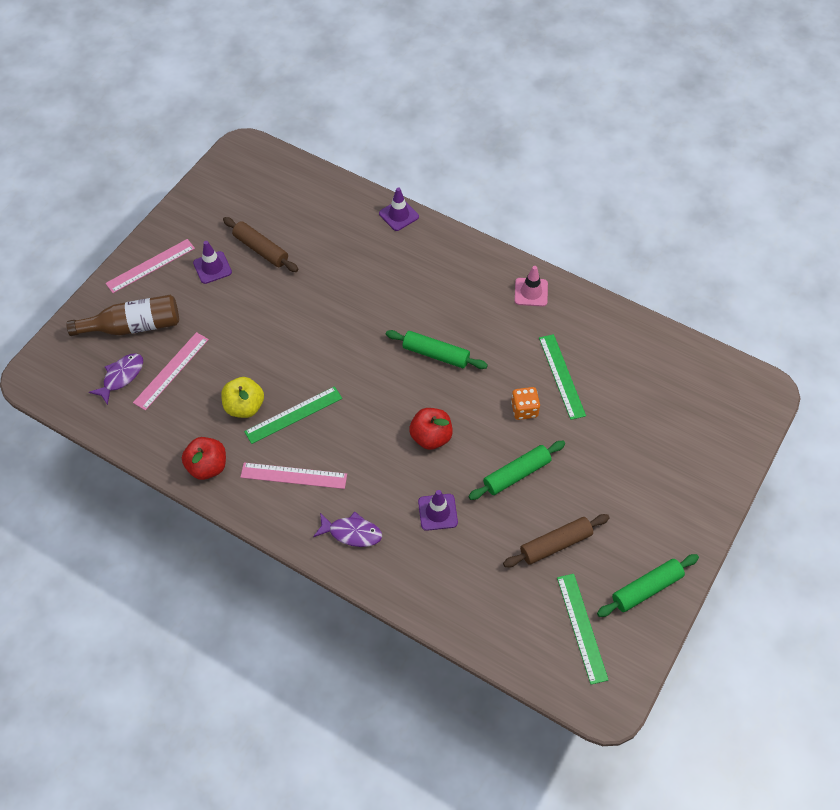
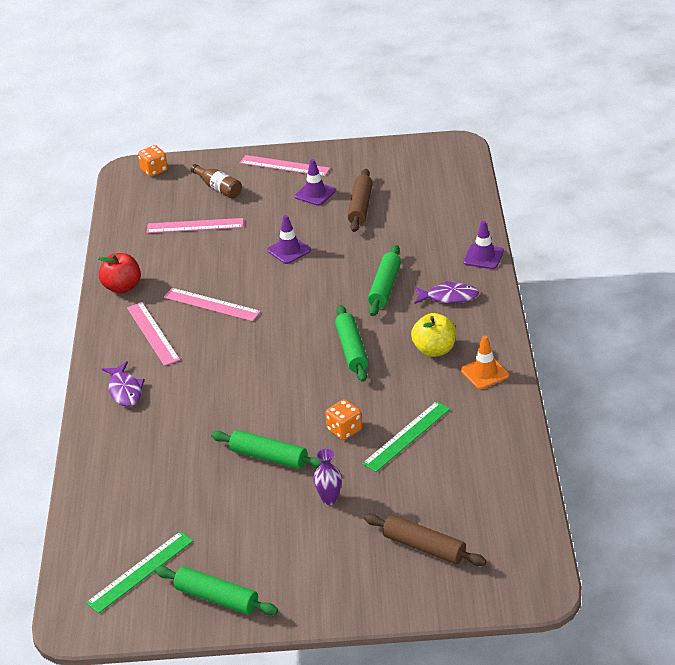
camera: 60 degrees right, 20 degrees down
(54, 358) = (154, 170): none -> orange dice
(121, 377) = (166, 207): purple fish -> purple fish (449, 297)
(133, 326) = (218, 188): brown bottle -> brown bottle, size x0.63
(244, 407) = (195, 277): yellow apple -> yellow apple (434, 350)
(293, 415) = (211, 304): green ruler -> pink ruler
(379, 292) = (385, 287): none -> green rolling pin
(431, 437) = (260, 388): red apple -> none
(437, 512) = (186, 428): purple traffic cone -> purple traffic cone (289, 250)
(531, 292) = (485, 373): pink traffic cone -> orange traffic cone
(555, 544) = (215, 515): brown rolling pin -> brown rolling pin (424, 547)
(593, 460) = (329, 499): none -> purple vase

